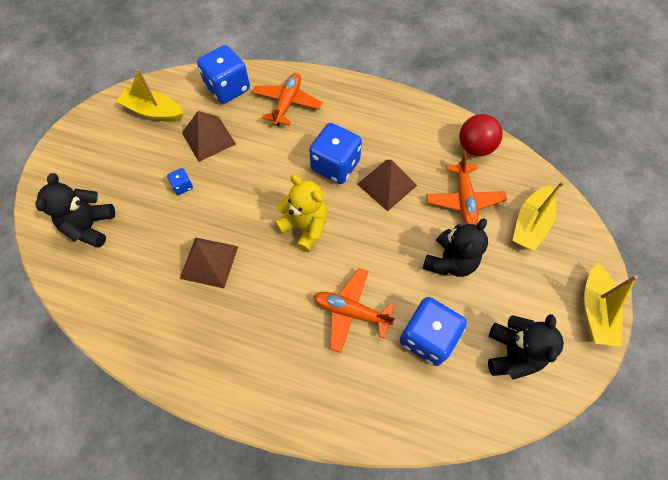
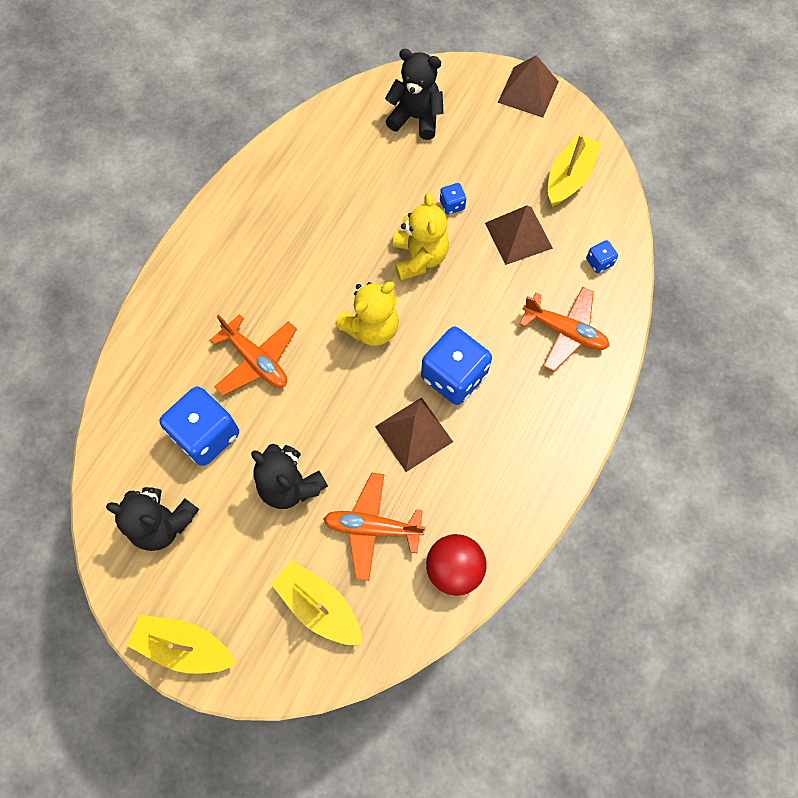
camera: 100 degrees right, 5 degrees up
(209, 262) = (348, 226): brown pyramid -> brown pyramid (528, 91)
(228, 88) = (599, 262): blue dice -> blue dice, size x0.45
(235, 203) = (419, 258): none -> yellow teddy bear
(351, 312) = (256, 360): orange plane -> orange plane turned 105 degrees clockwise

